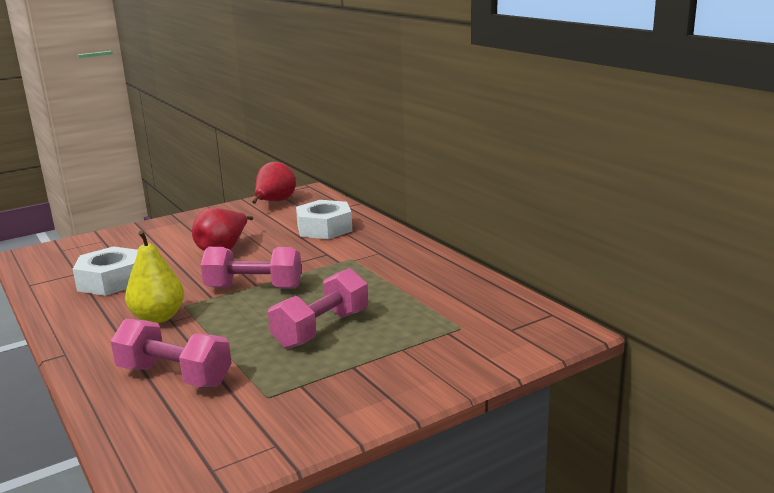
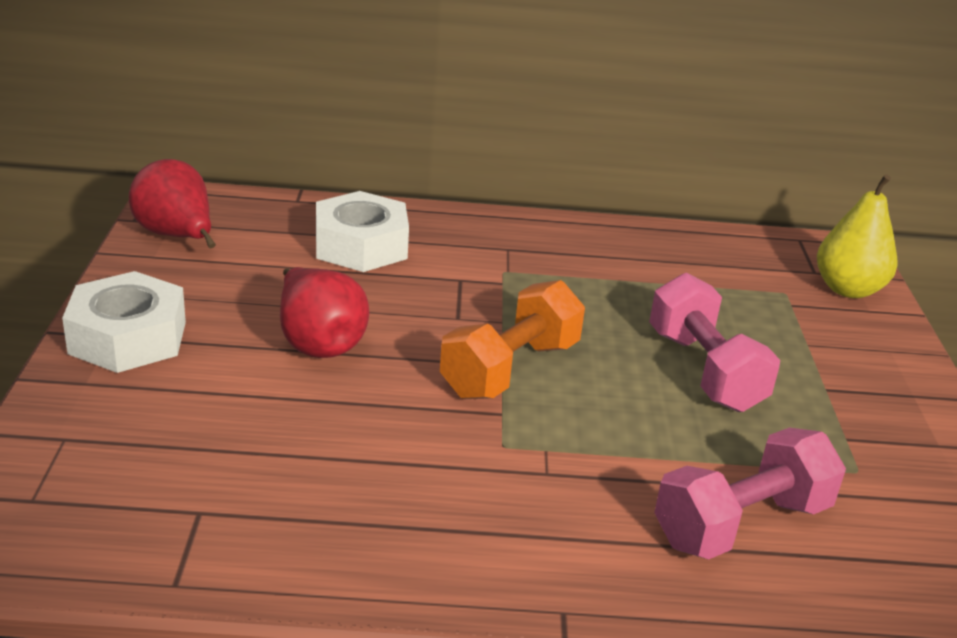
camera: 60 degrees left, 10 degrees up
(111, 281) = (299, 484): white nut -> white nut (128, 338)
(158, 317) = (521, 480): yellow pear -> yellow pear (848, 289)
(254, 288) = (510, 369): pink dumbbell -> orange dumbbell

